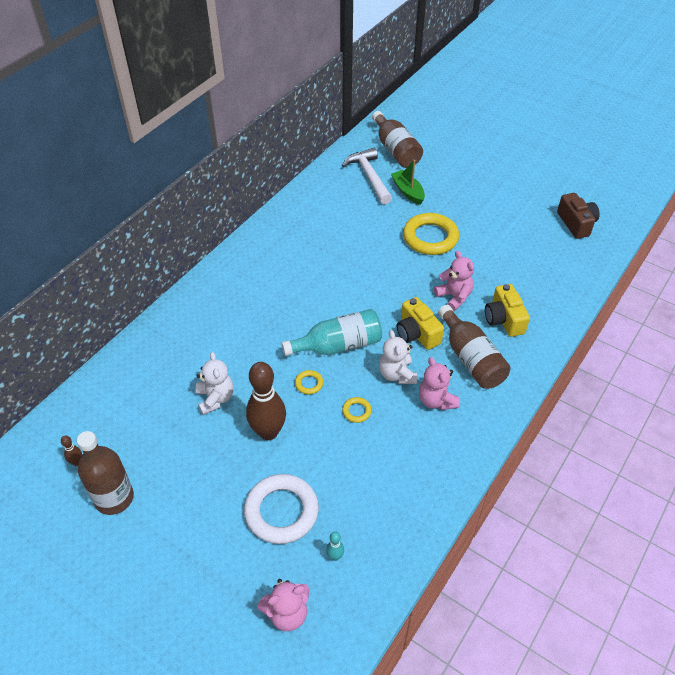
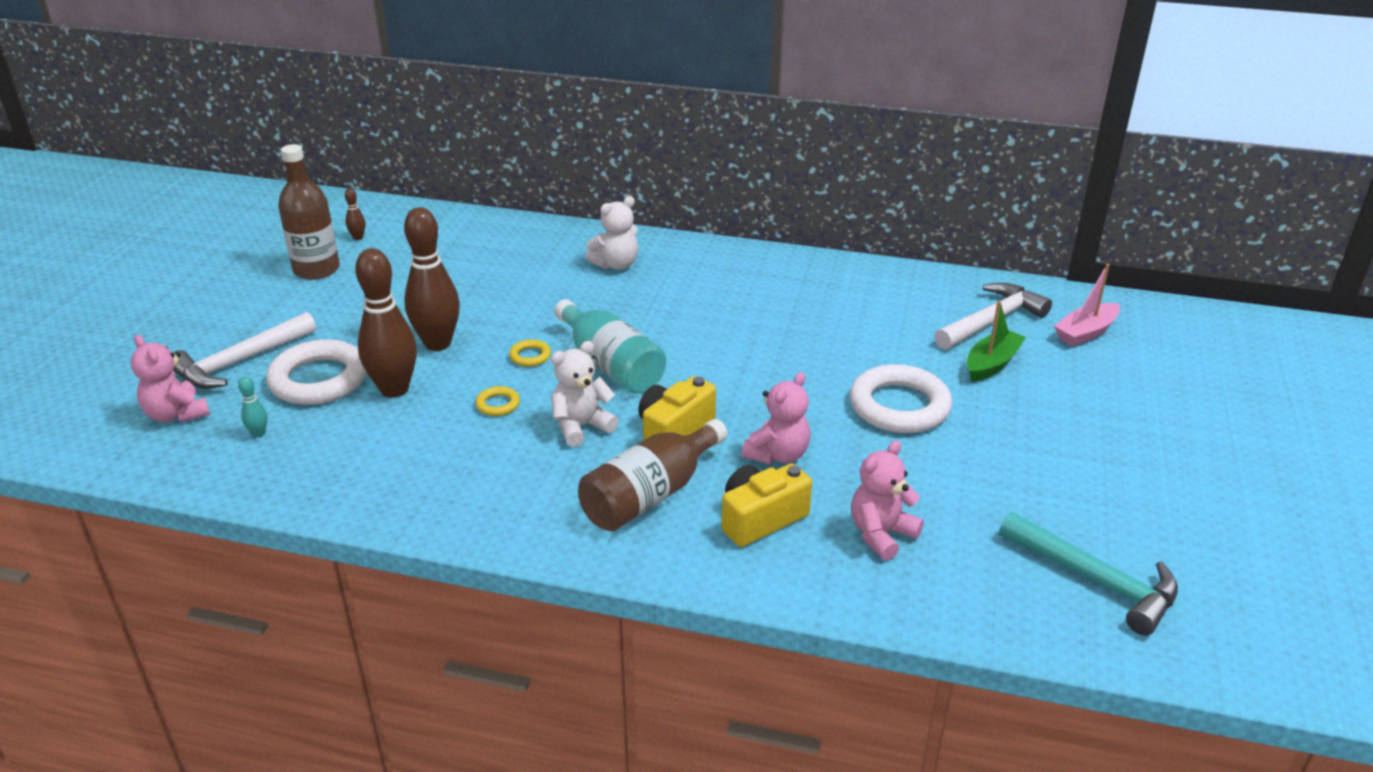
camera: 70 degrees right, 15 degrees down
(215, 398) = (477, 295): white teddy bear -> white teddy bear (616, 264)
(232, 564) = (240, 362): none -> white hammer
(314, 466) = (394, 389): none -> brown bowling pin
(395, 150) = (1085, 332): brown bottle -> pink boat
(430, 237) = (899, 406): yellow ring -> white ring
(436, 400) = (547, 473): pink teddy bear -> pink teddy bear (881, 534)
(576, 223) = (1096, 581): brown camera -> turquoise hammer

